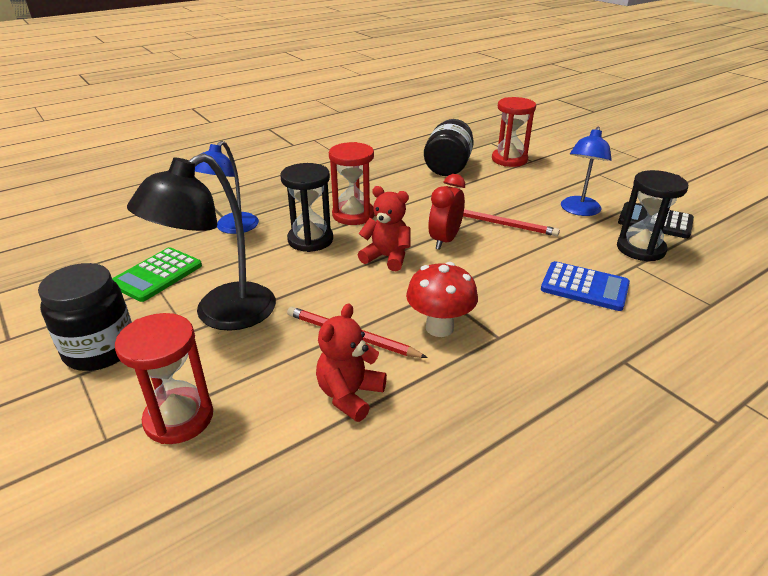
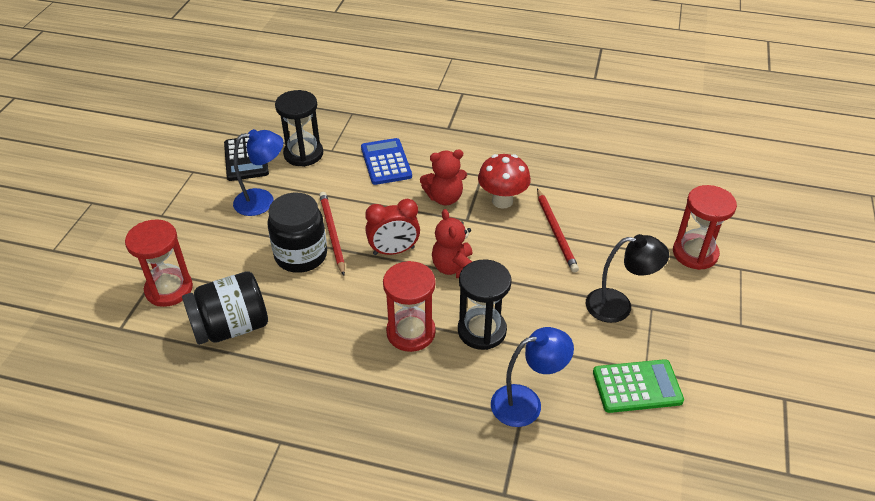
camera: 130 degrees left, 10 degrees up
(100, 350) = (719, 335): black jar -> black jar (301, 255)
(221, 314) = (618, 306): black lamp -> black lamp, size x0.66
(350, 395) = (596, 204): red teddy bear -> red teddy bear (444, 198)

